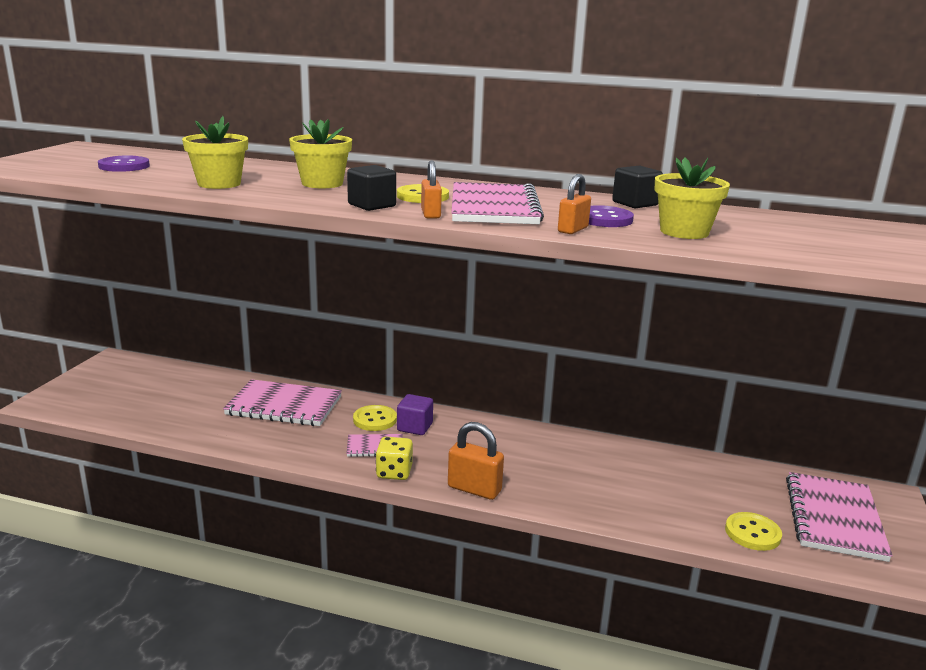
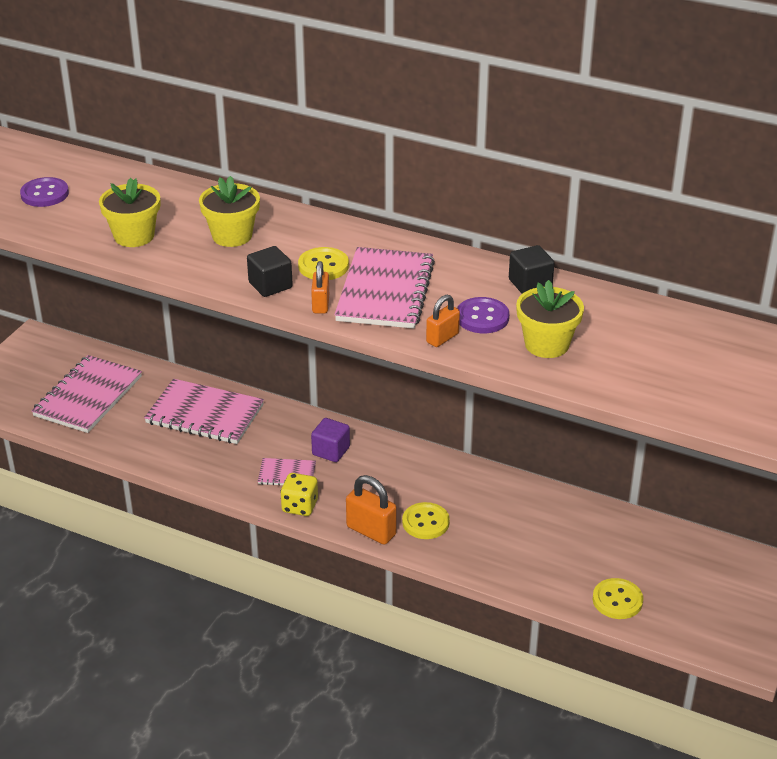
camera: 10 degrees right, 15 degrees up
(375, 420) = (292, 438): yellow button -> yellow button (425, 522)
(834, 518) = (707, 591): pink notebook -> pink notebook (88, 396)

